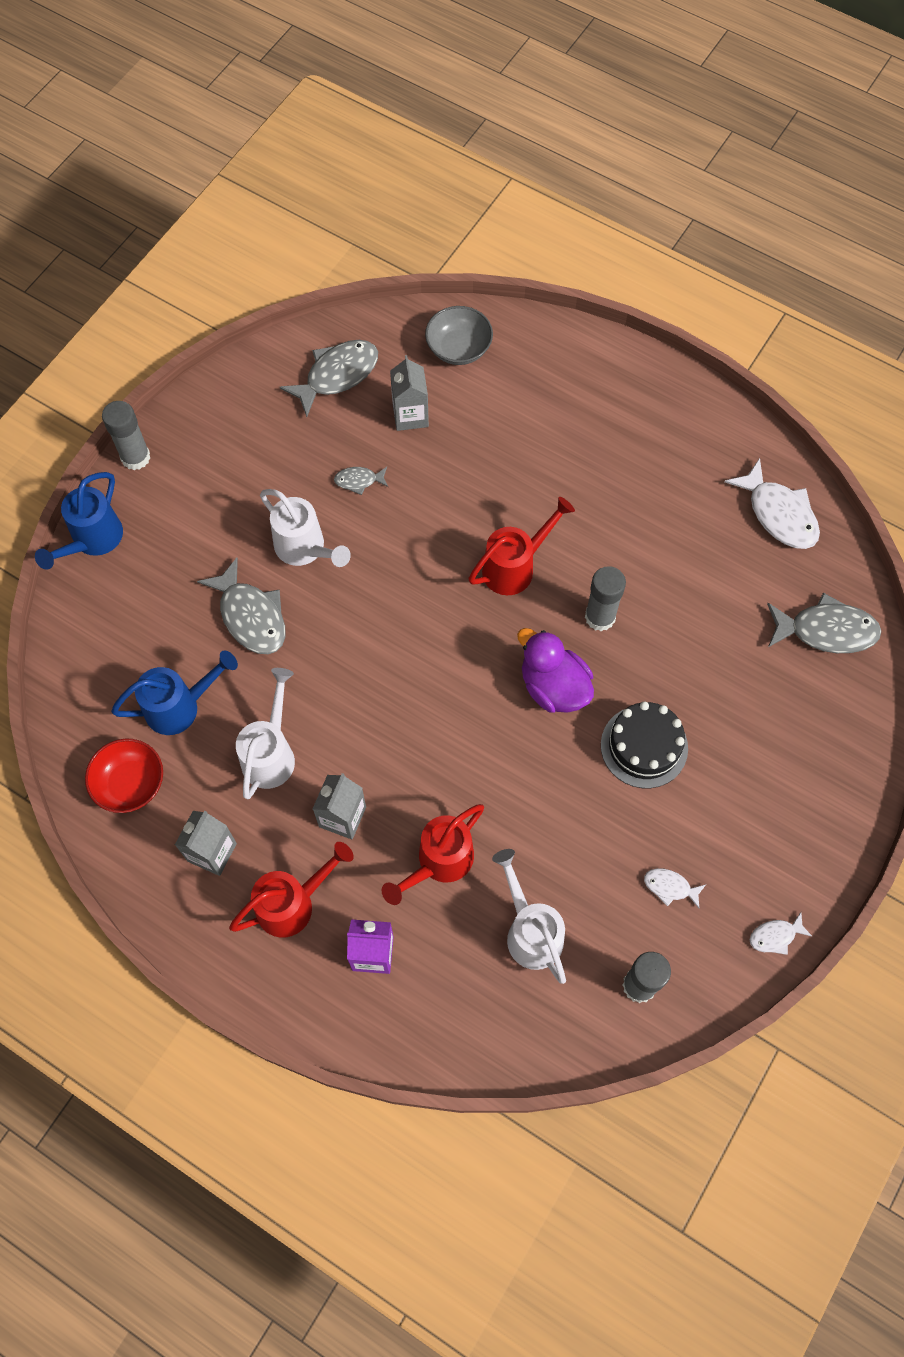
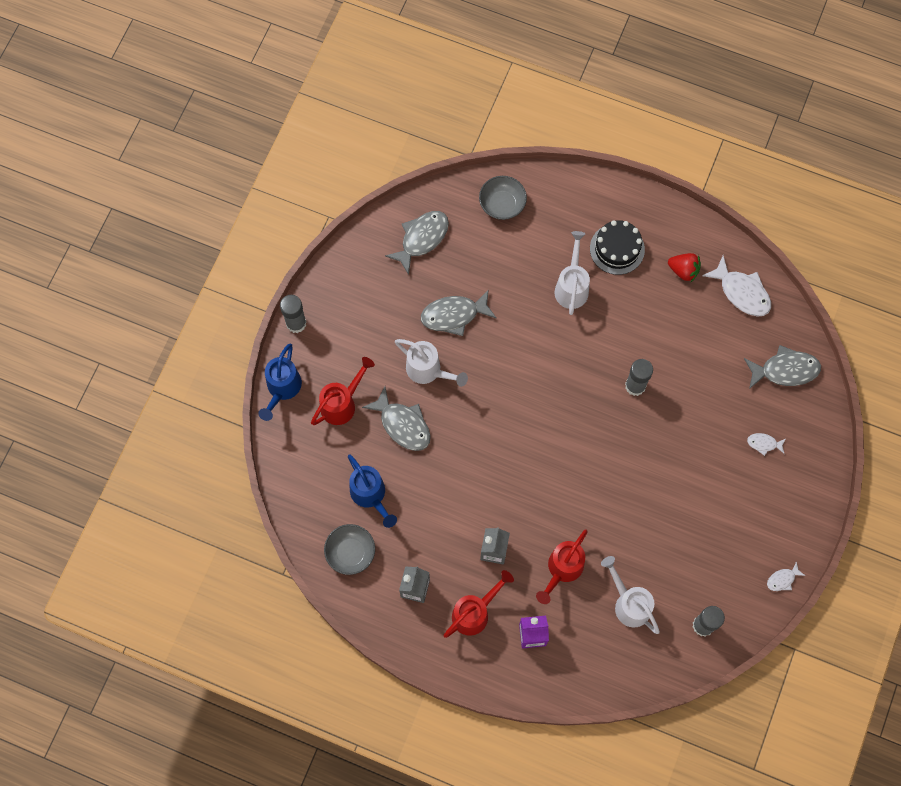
camera: 10 degrees left, 5 degrees up
(130, 783) = (350, 552): red bowl -> grey bowl
(180, 707) = (370, 495): blue watering can -> blue watering can turned 90 degrees clockwise
(271, 754) = (438, 517): white watering can -> white watering can (572, 287)
(359, 481) = (454, 315): grey fish -> grey fish, size x1.98
(410, 415) = (479, 260): grey carton -> none
(514, 567) = (572, 360): red watering can -> red watering can (342, 403)
(553, 687) = (613, 439): purple duck -> none
(644, 746) = (679, 470): black cake -> black cake (617, 249)
(670, 887) = (711, 559): white fish -> white fish (764, 444)
(699, 472) = (683, 270): none -> red strawberry

